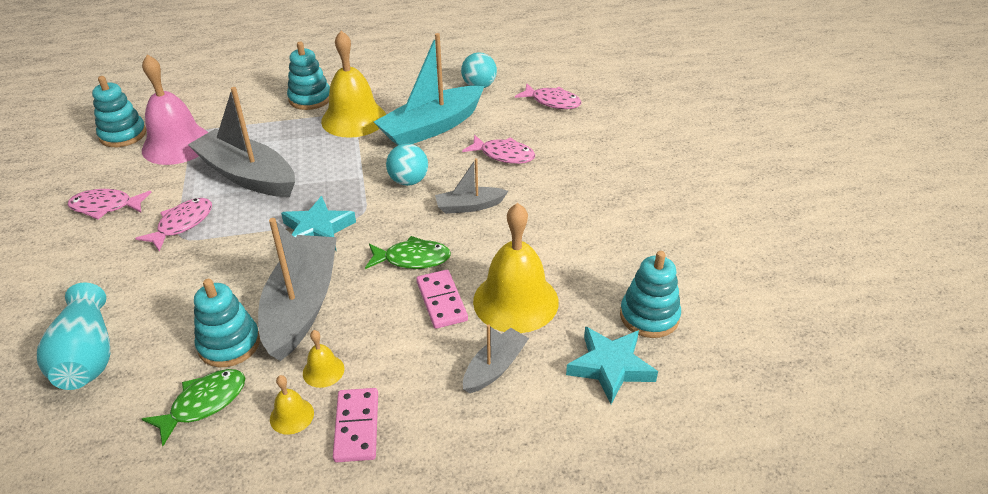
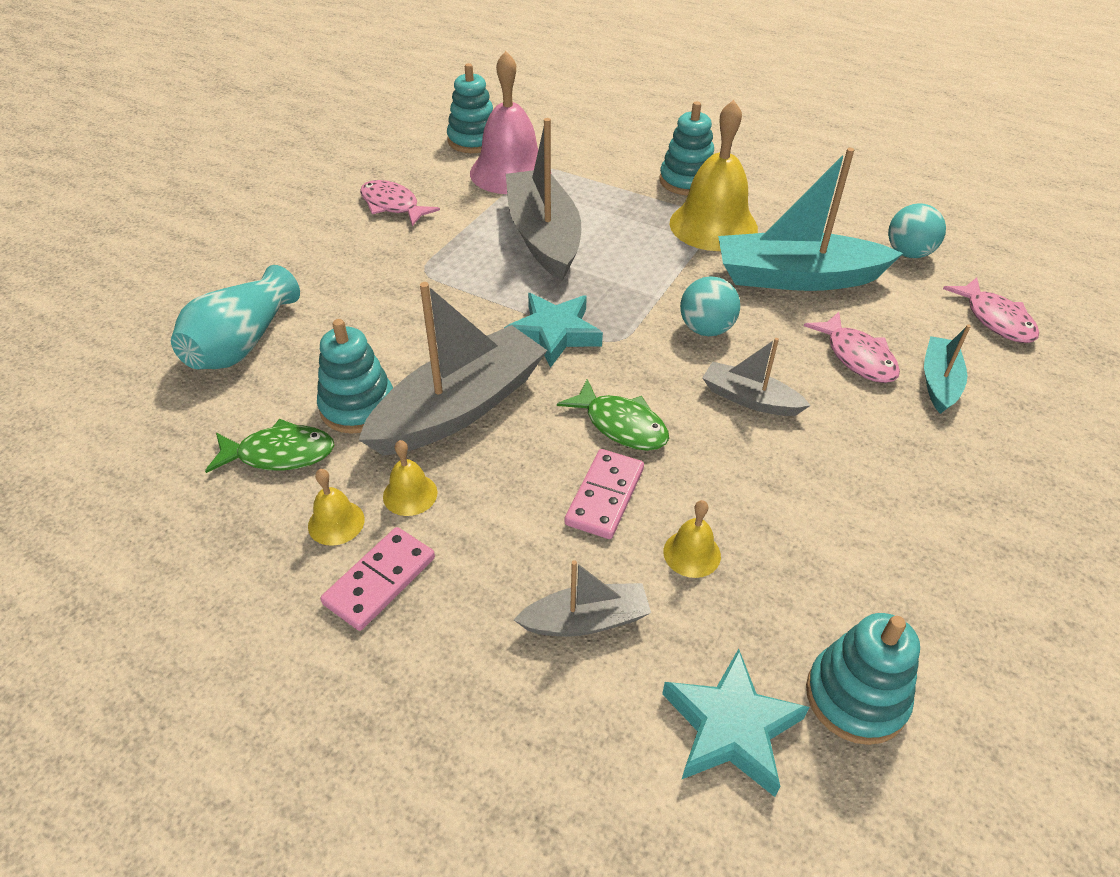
camera: 40 degrees right, 5 degrees up
(182, 224) = (437, 257): pink fish -> none
(515, 301) = (692, 553): yellow bell -> yellow bell, size x0.44
(554, 147) = (939, 382): none -> turquoise boat

